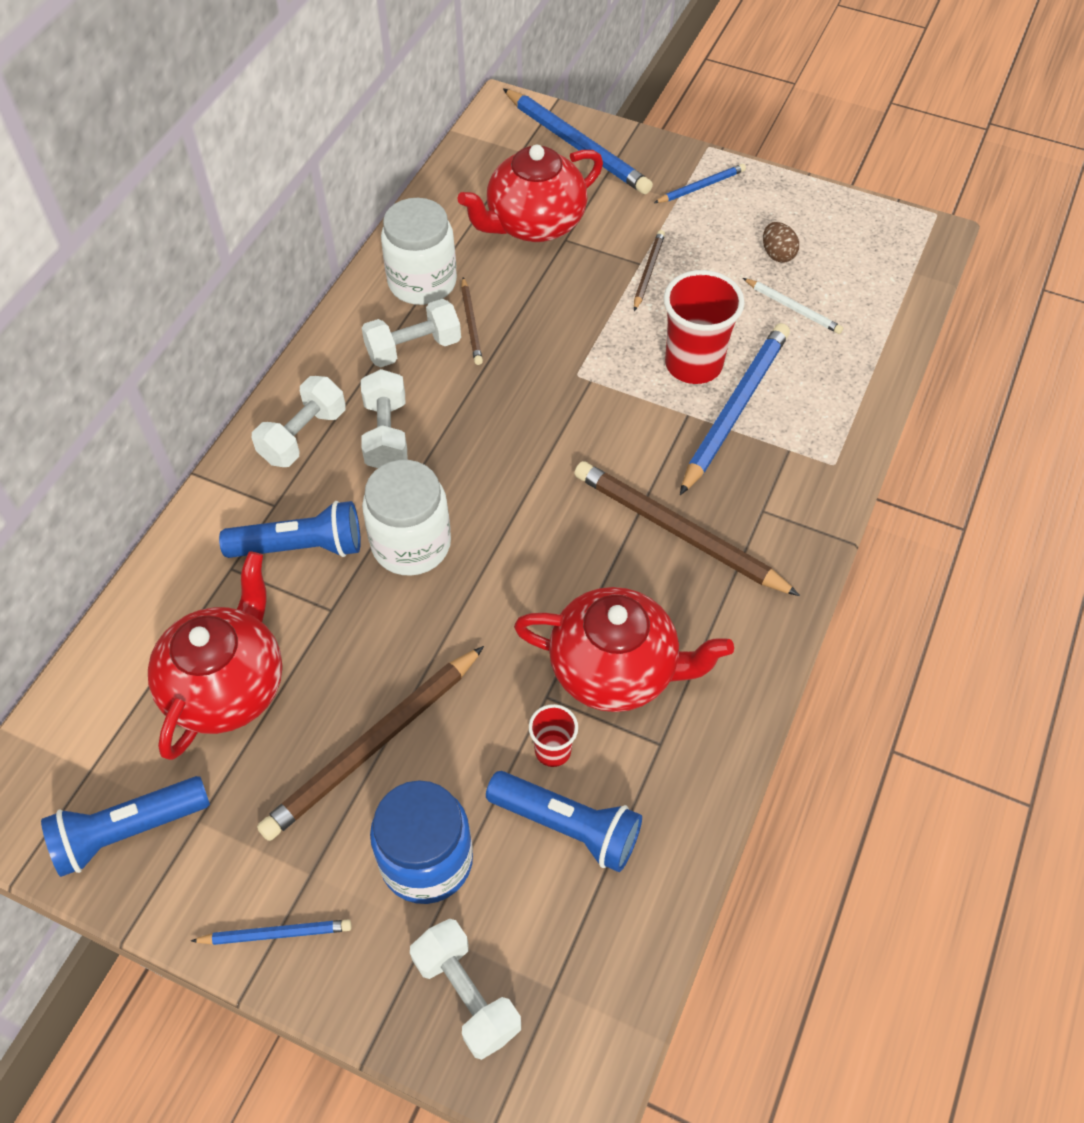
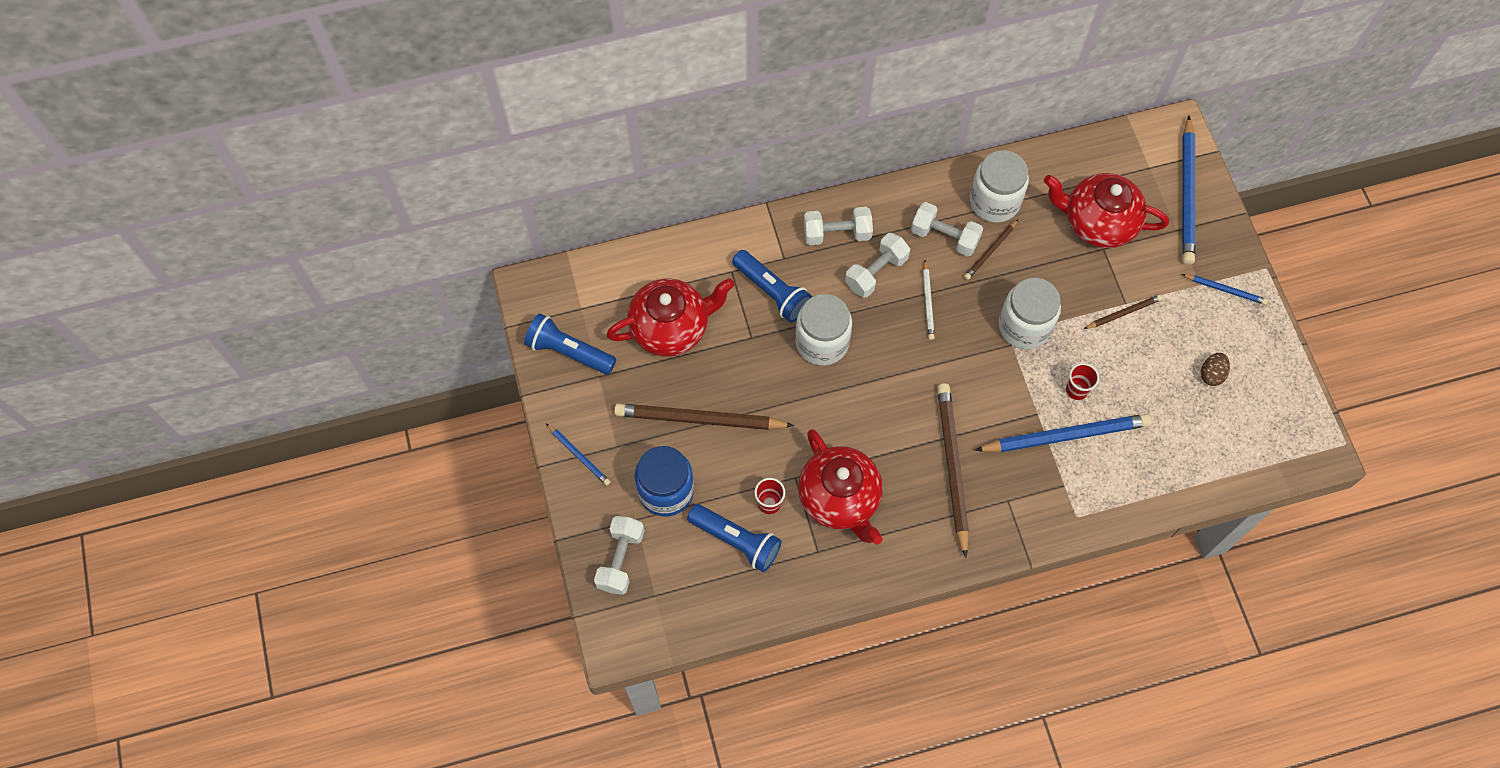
camera: 50 degrees right, 10 degrees up
(567, 826) = (736, 541): blue flashlight -> blue flashlight turned 45 degrees counterclockwise
(581, 356) = (1024, 326): none -> white jar
(693, 364) = (1076, 390): red cup -> red cup, size x0.52
(793, 308) = (1175, 413): white pencil -> white pencil (928, 302)

